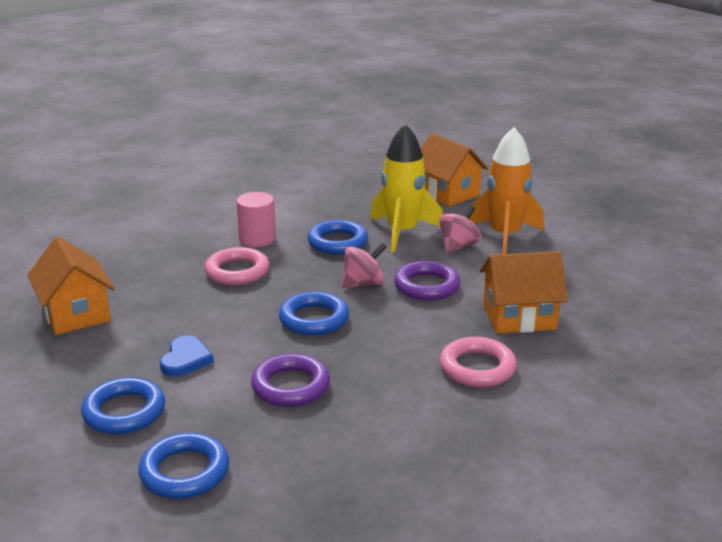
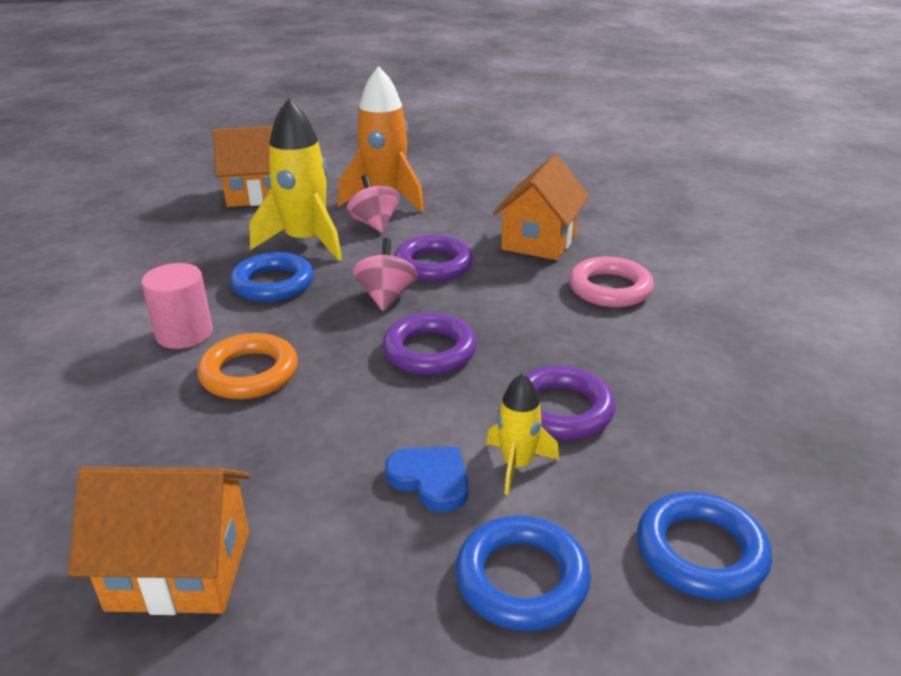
camera: 60 degrees left, 5 degrees up
(220, 384) = (517, 465): none -> yellow rocket
(237, 271) = (249, 373): pink ring -> orange ring
(314, 319) = (429, 351): blue ring -> purple ring

